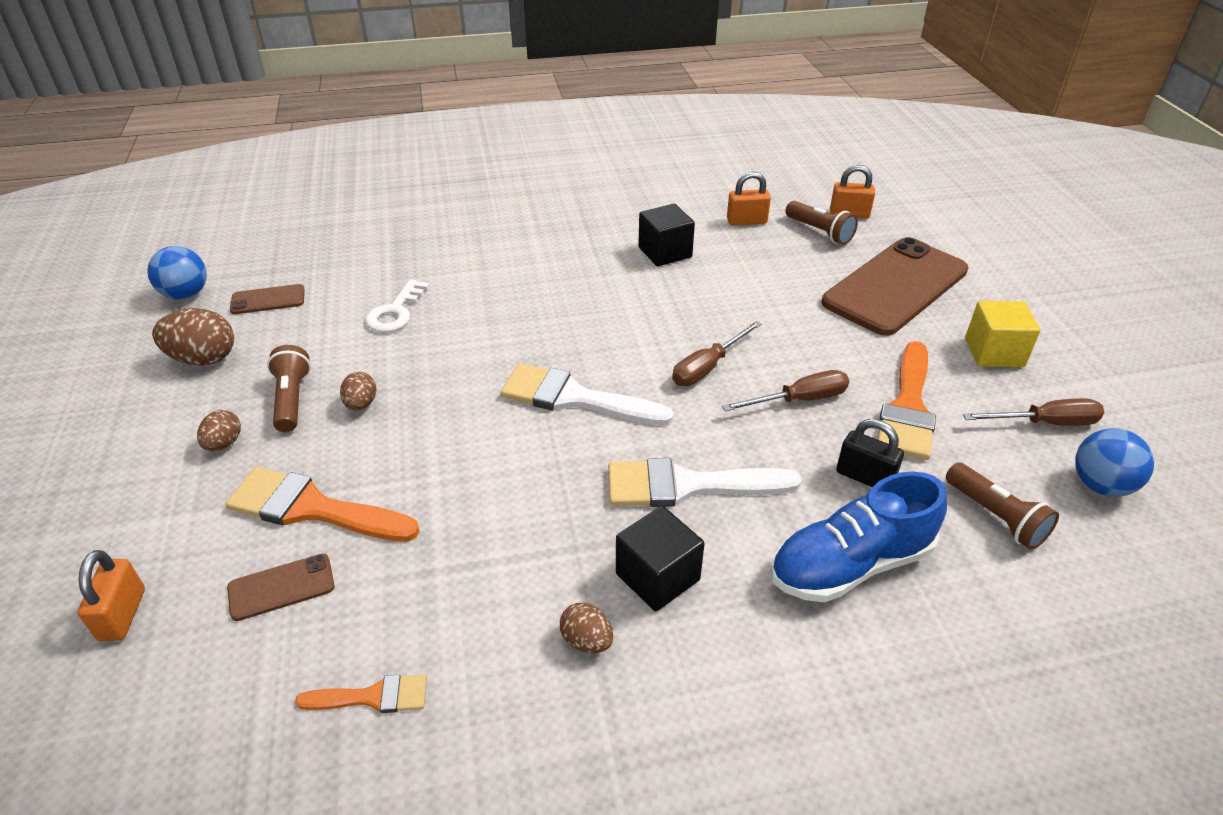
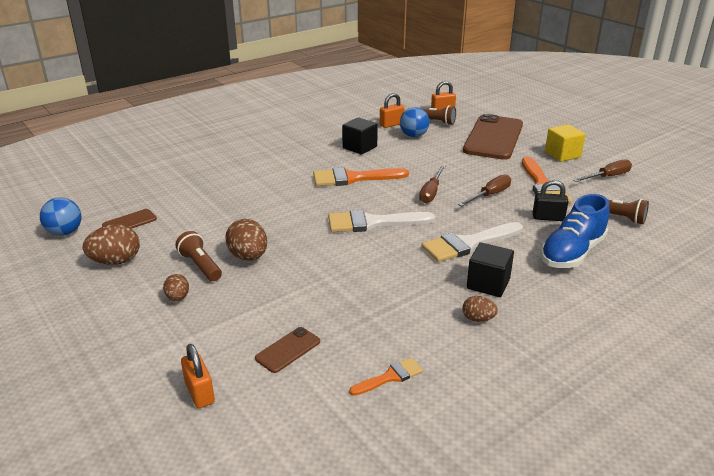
camera: 25 degrees left, 10 degrees down
(312, 508) = (269, 311): orange brush -> orange brush (353, 178)
(361, 404) = (248, 257): brown egg -> brown egg, size x1.73
(395, 312) = (224, 209): white key -> none
(1100, 485) = (649, 194): blue ball -> blue ball (414, 135)

